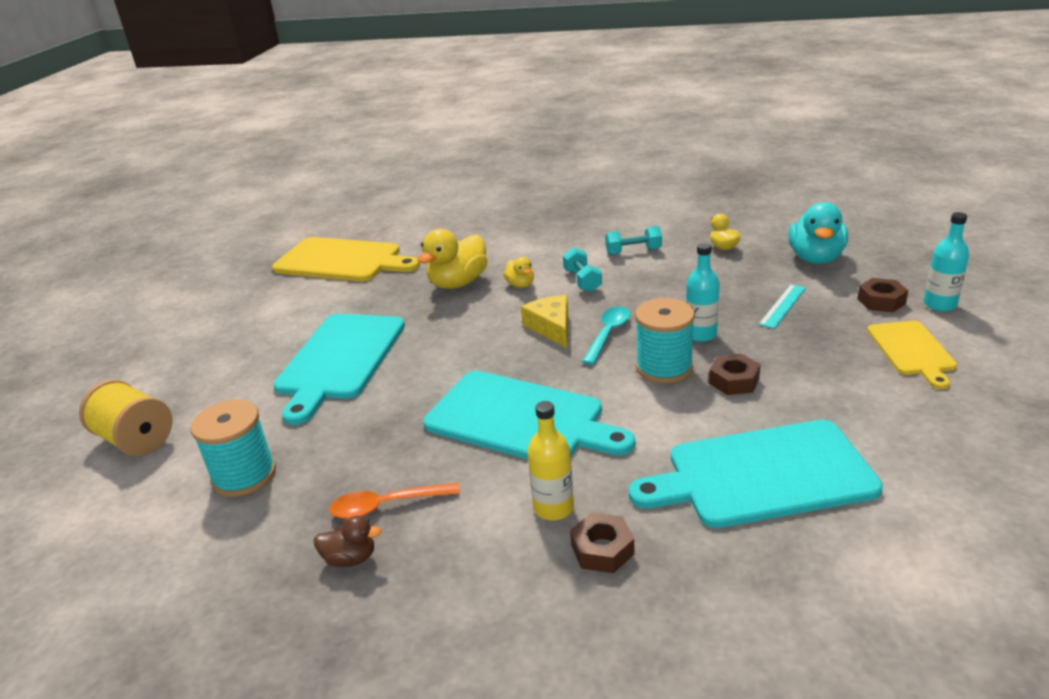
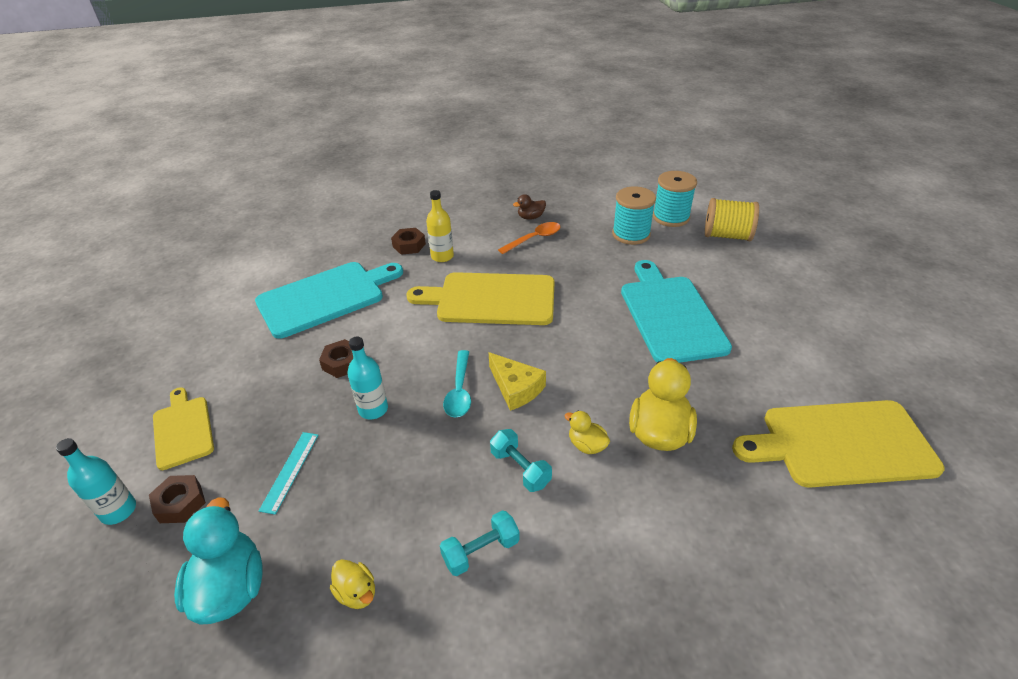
camera: 155 degrees right, 10 degrees up
(520, 419) = (491, 299): turquoise cutting board -> yellow cutting board
(664, 367) = (400, 364): turquoise spool -> turquoise spool (671, 217)

